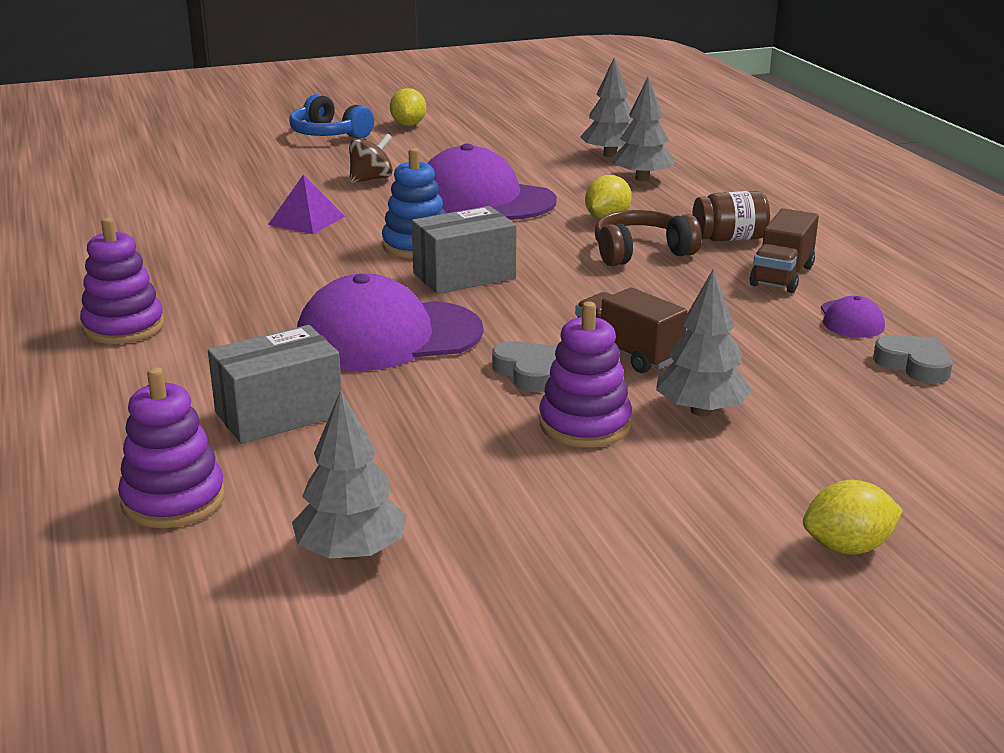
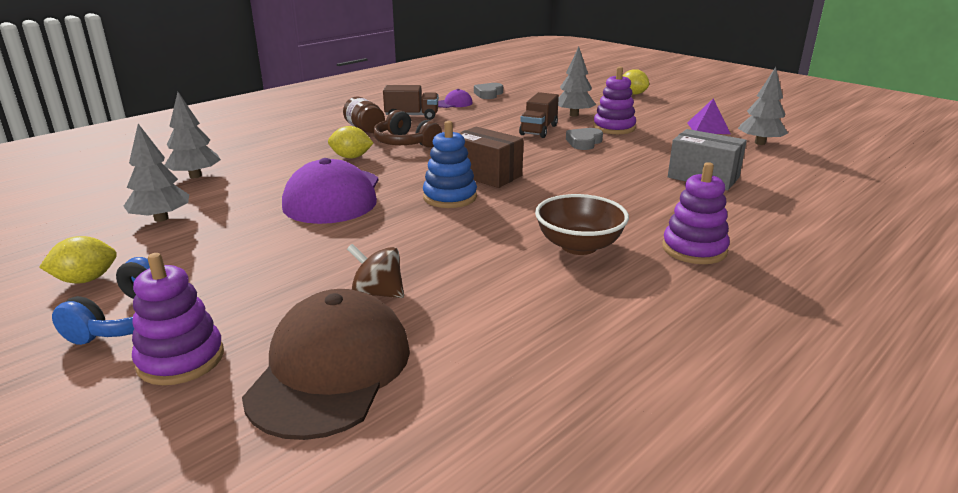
camera: 115 degrees left, 0 degrees up
(173, 500) = (797, 177): purple stacking toy -> purple stacking toy (181, 359)
(184, 172) = (330, 370): none -> brown cap
(218, 276) = (579, 246): none -> brown bowl
(306, 220) = (433, 248): purple pyramid -> purple pyramid (708, 128)
(371, 179) = (303, 250): brown spinning top -> brown spinning top (378, 293)
(388, 336) = (591, 175): purple cap -> none
(464, 276) = (486, 175): grey box -> brown box
(642, 178) = (256, 159): grey tree -> grey tree (161, 218)

